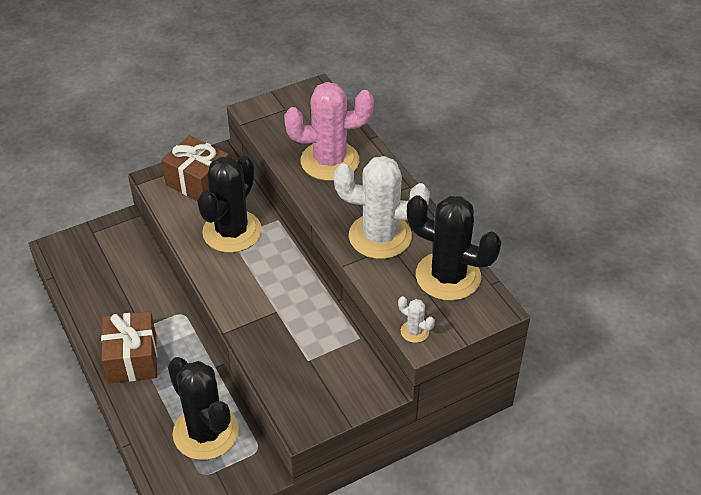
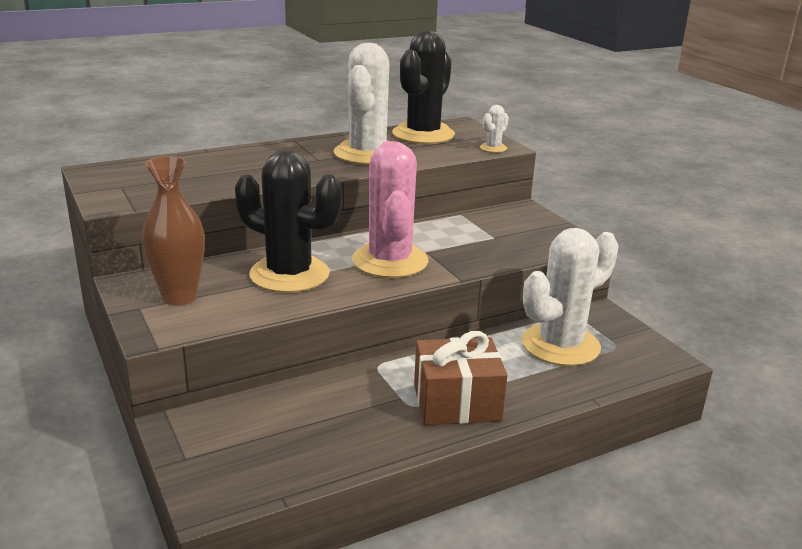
camera: 90 degrees left, 20 degrees down
(198, 182) = (179, 297): brown gift -> brown vase
(206, 432) = (560, 345): black cactus -> white cactus
(330, 161) = (238, 168): pink cactus -> pink cactus (390, 261)

